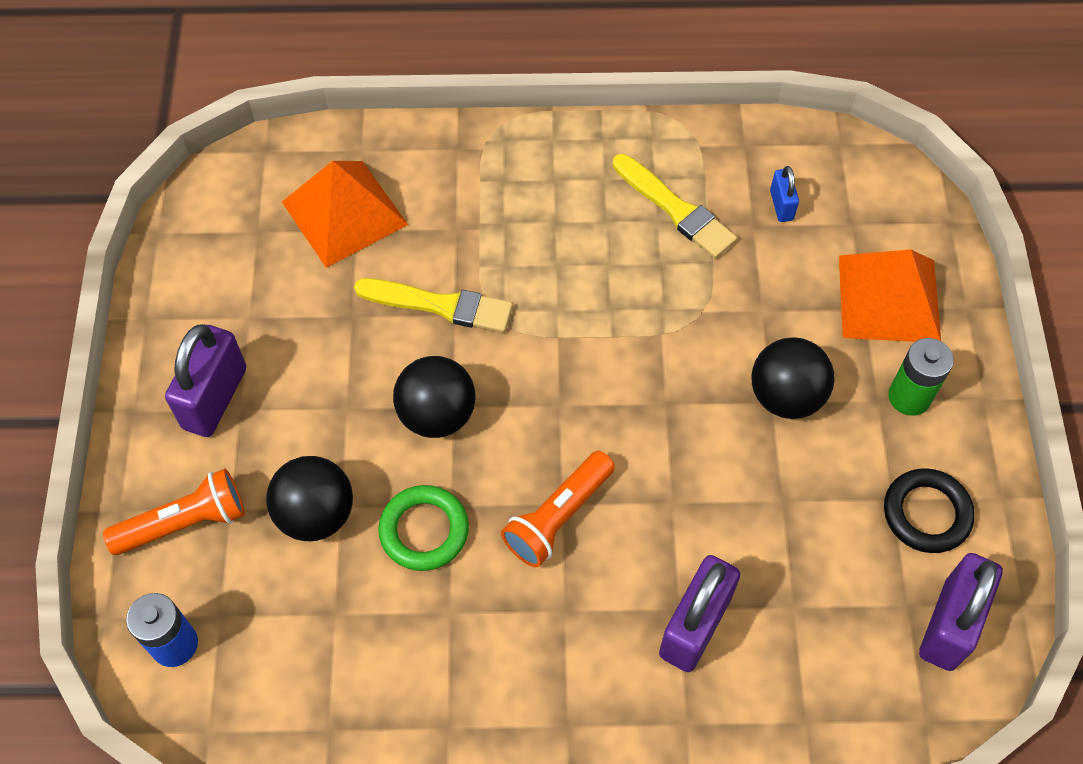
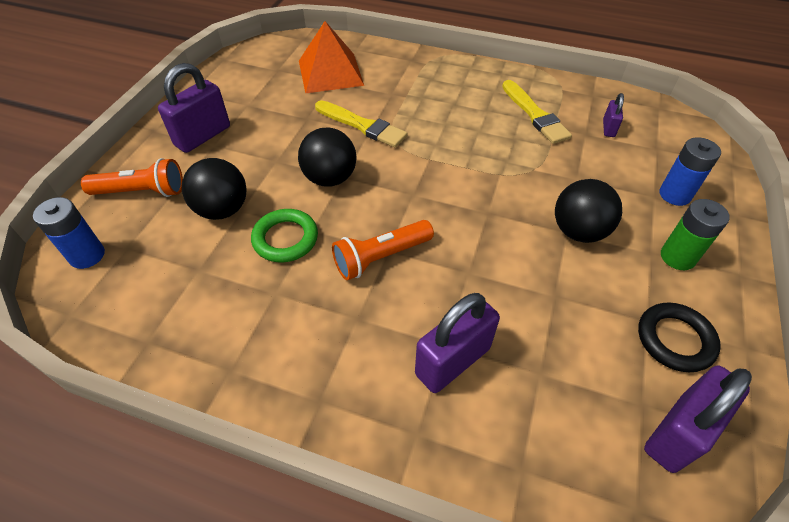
camera: 20 degrees right, 10 degrees down
(781, 205) = (608, 128): blue padlock -> purple padlock
(889, 298) = (675, 195): orange pyramid -> blue battery

